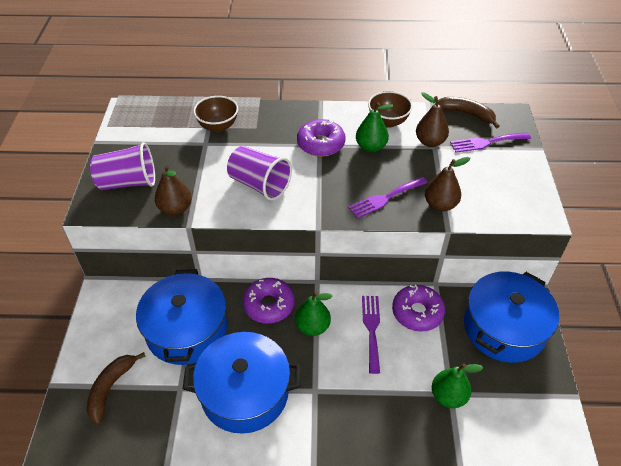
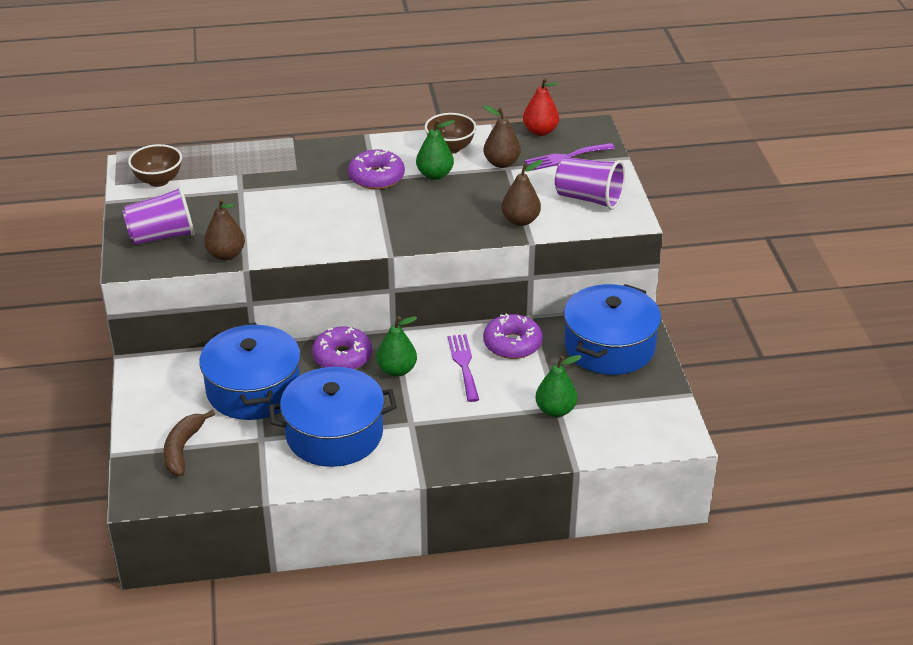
camera: 10 degrees left, 10 degrees down
(218, 126) = (250, 172): brown bowl -> brown bowl (158, 180)
(259, 185) = (315, 223): purple cup -> purple cup (589, 199)
(385, 198) = (459, 221): purple fork -> none
(466, 114) = (540, 131): brown banana -> red pear

